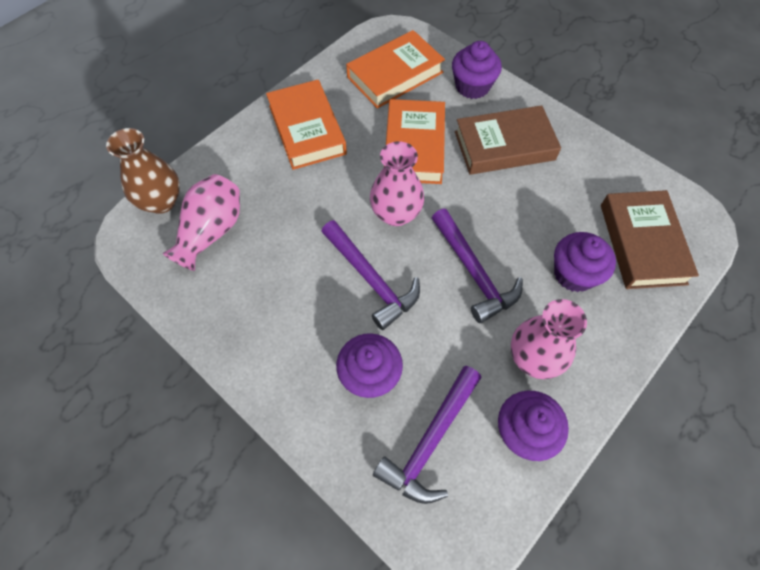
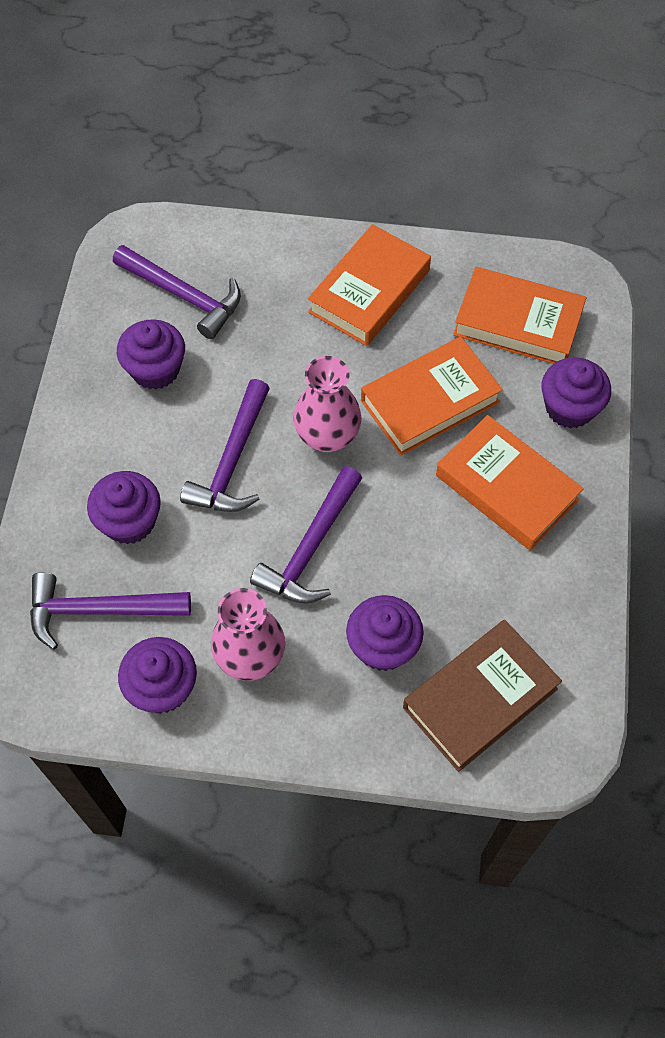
camera: 55 degrees right, 0 degrees up
(161, 201) = (185, 233): brown vase -> none
(211, 231) = (184, 295): pink vase -> purple hammer
(256, 284) = (155, 370): none -> purple cupcake
(504, 146) = (506, 488): brown book -> orange book

